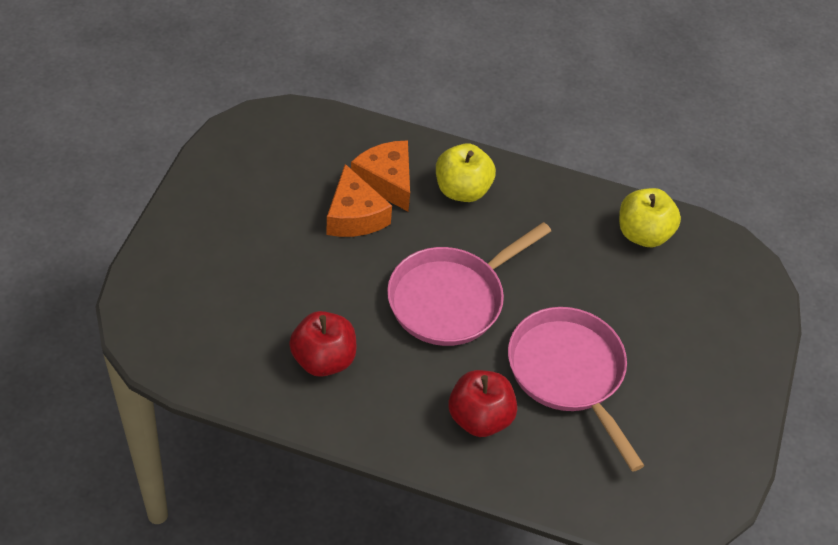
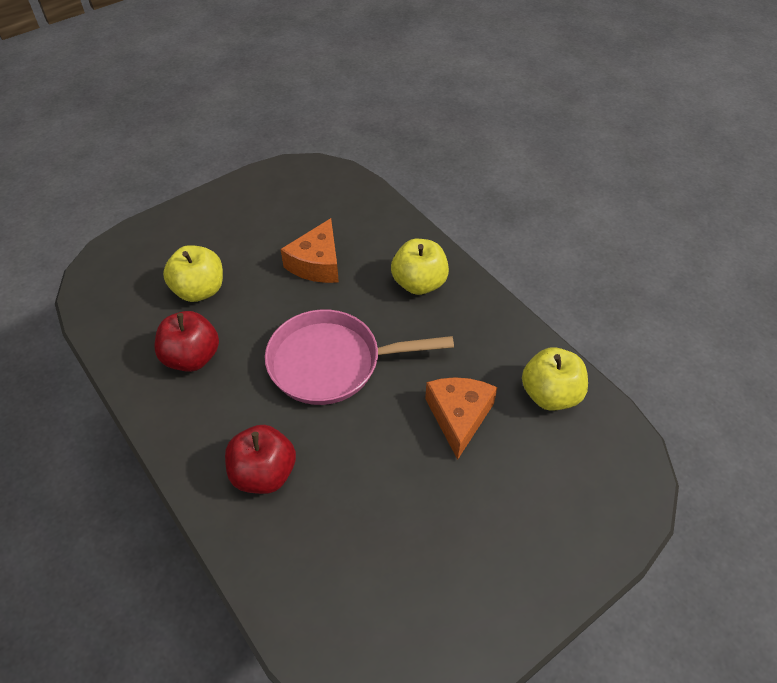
camera: 40 degrees right, 0 degrees up
(267, 296) = (199, 290): none -> yellow apple
(386, 181) = (365, 250): orange cheese -> orange cheese (459, 417)
(569, 374) = (374, 480): pink pan -> none

